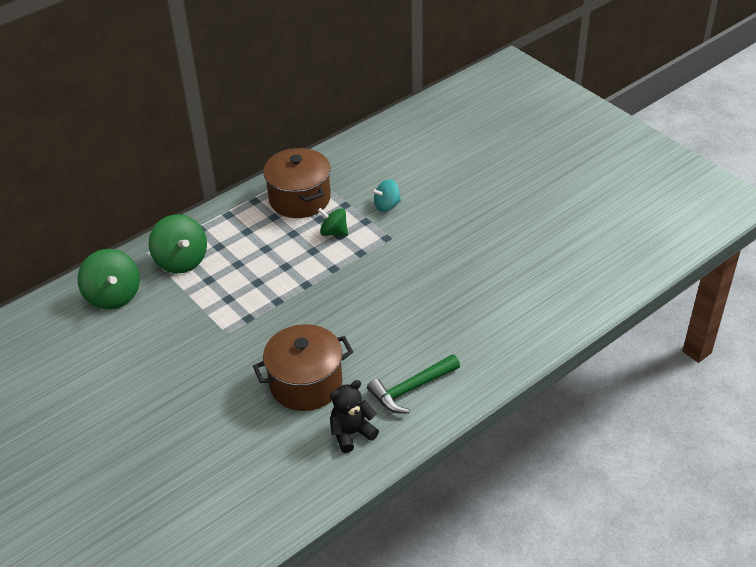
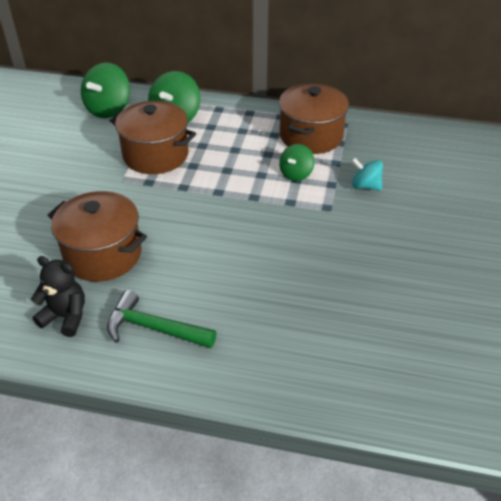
camera: 50 degrees right, 0 degrees up
(218, 297) = (155, 155): none -> brown pot
(333, 232) = (296, 174): green spinning top -> green spinning top turned 135 degrees counterclockwise

